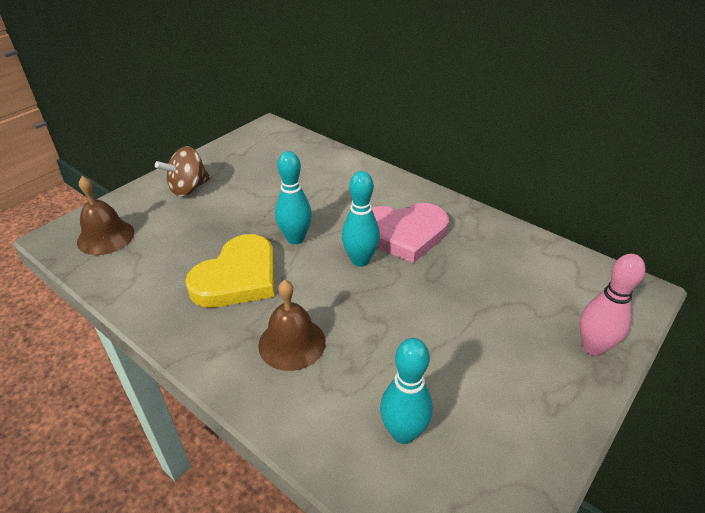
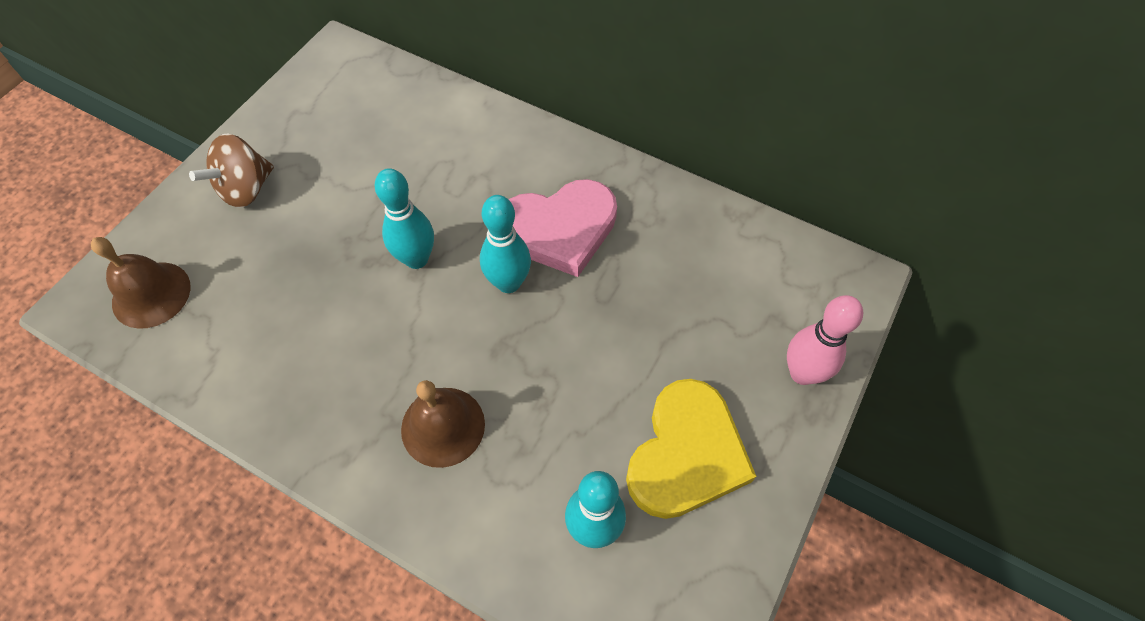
camera: 10 degrees left, 20 degrees up
(238, 277) = (352, 335): yellow heart -> yellow heart (686, 454)

